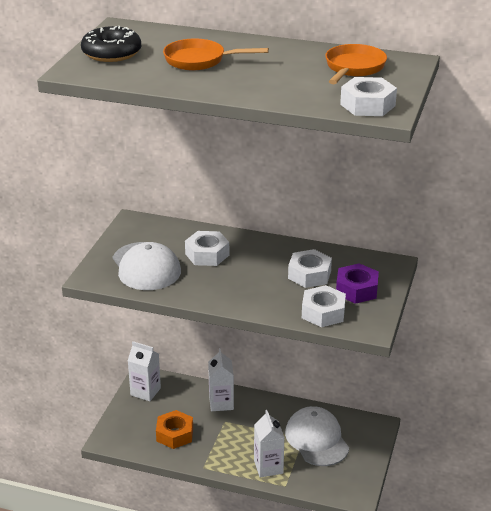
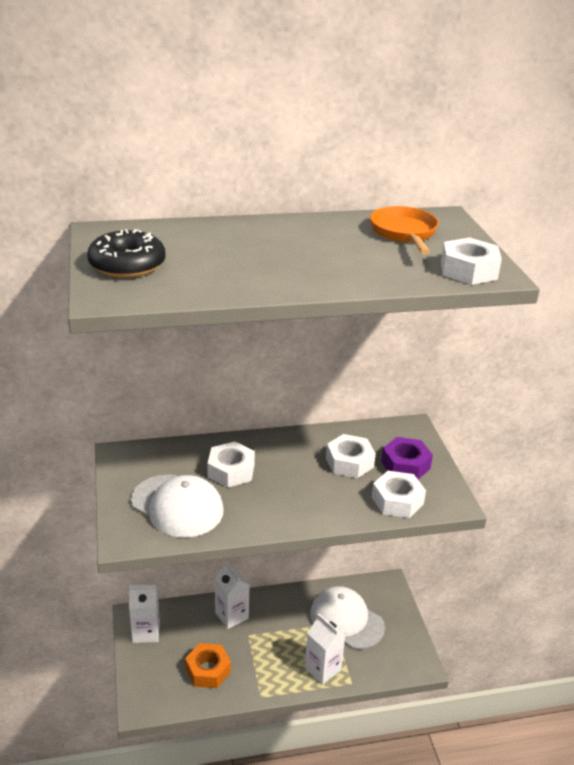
camera: 30 degrees left, 0 degrees up
(199, 60) = (239, 254): orange pan -> none

